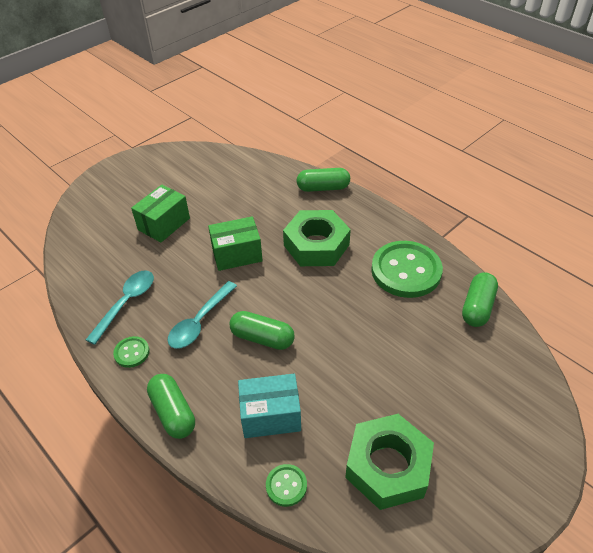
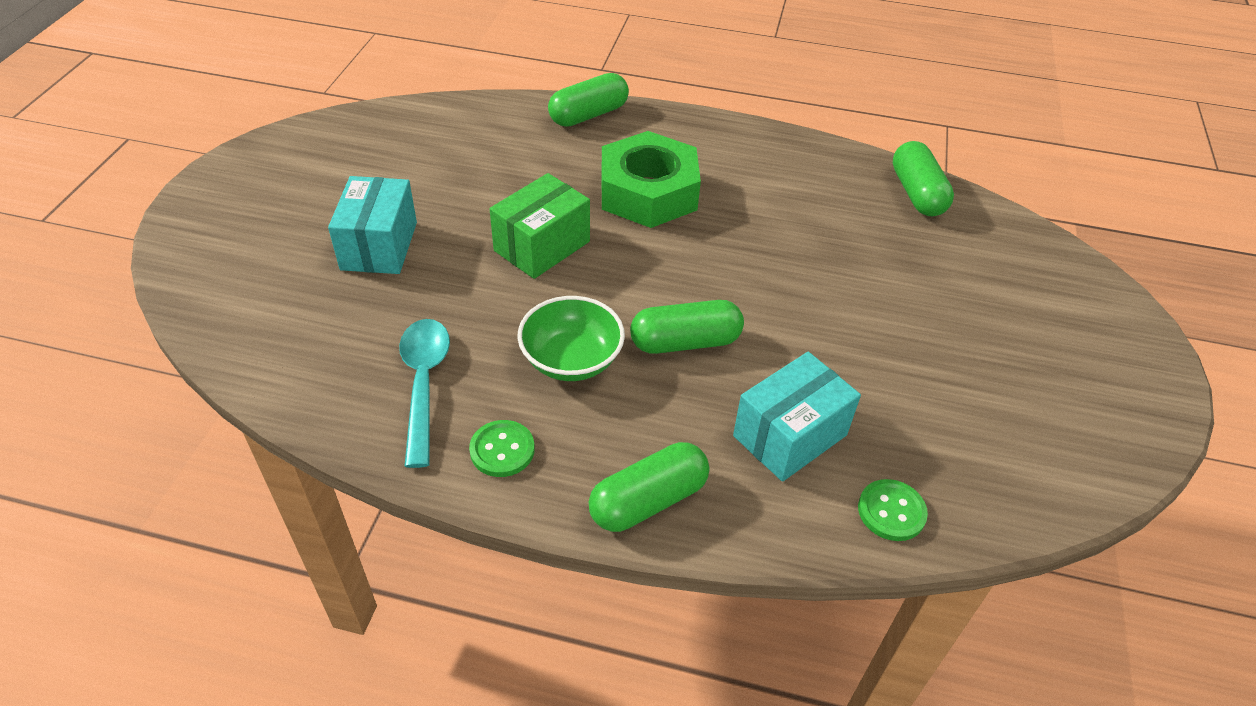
camera: 35 degrees left, 0 degrees up
(164, 224) = (379, 246): green box -> turquoise box
(173, 412) = (648, 501): green capsule -> green capsule turned 60 degrees counterclockwise
(200, 322) = (571, 360): turquoise spoon -> green bowl
(388, 466) = (986, 423): green nut -> none
(406, 271) = (796, 182): green button -> none

